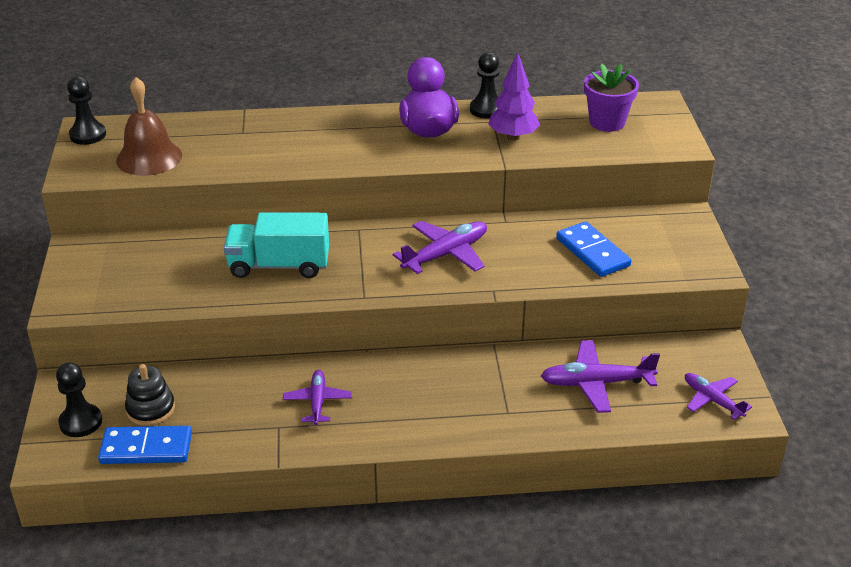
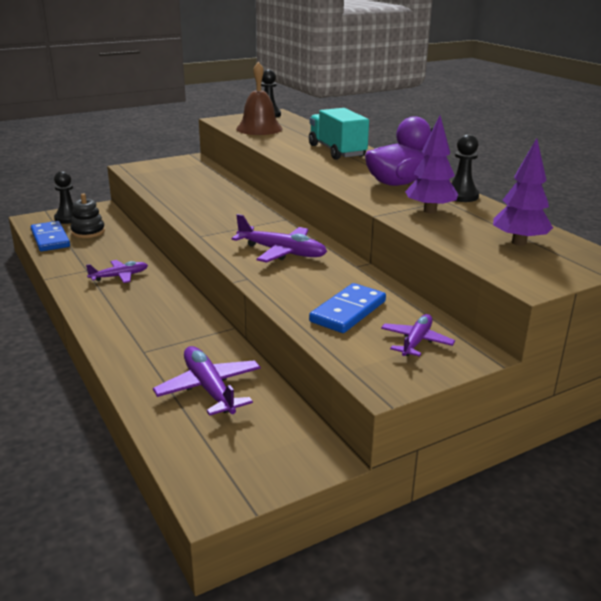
camera: 65 degrees right, 10 degrees down
(279, 265) = (217, 205): turquoise truck -> turquoise truck (337, 151)
(607, 122) = (519, 242): purple flower pot -> purple tree
(712, 400) = (223, 468): purple plane -> purple plane (416, 342)

